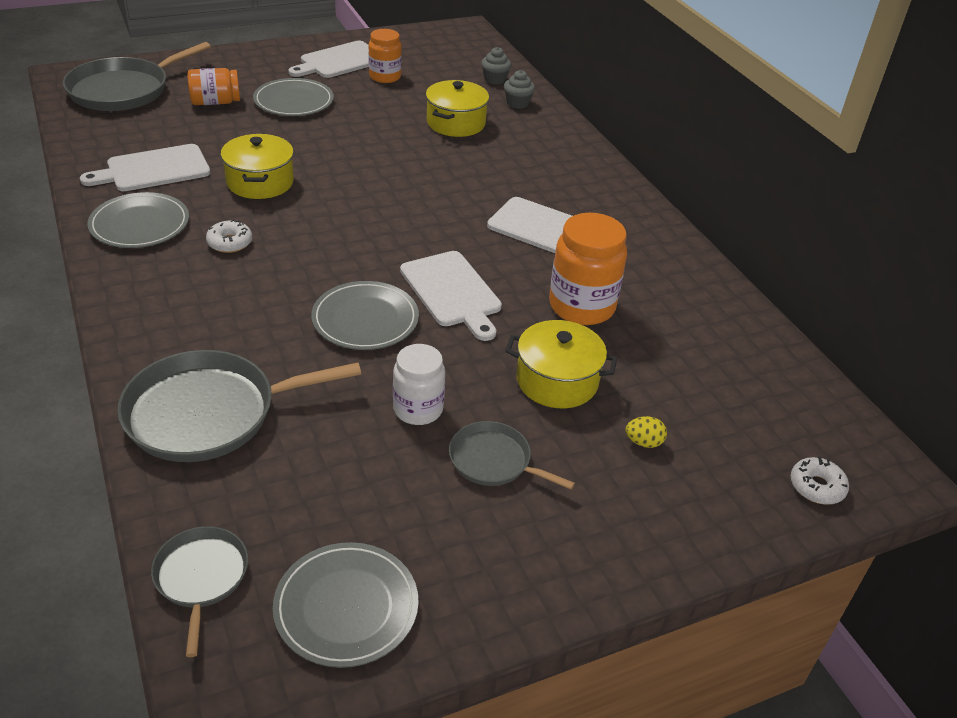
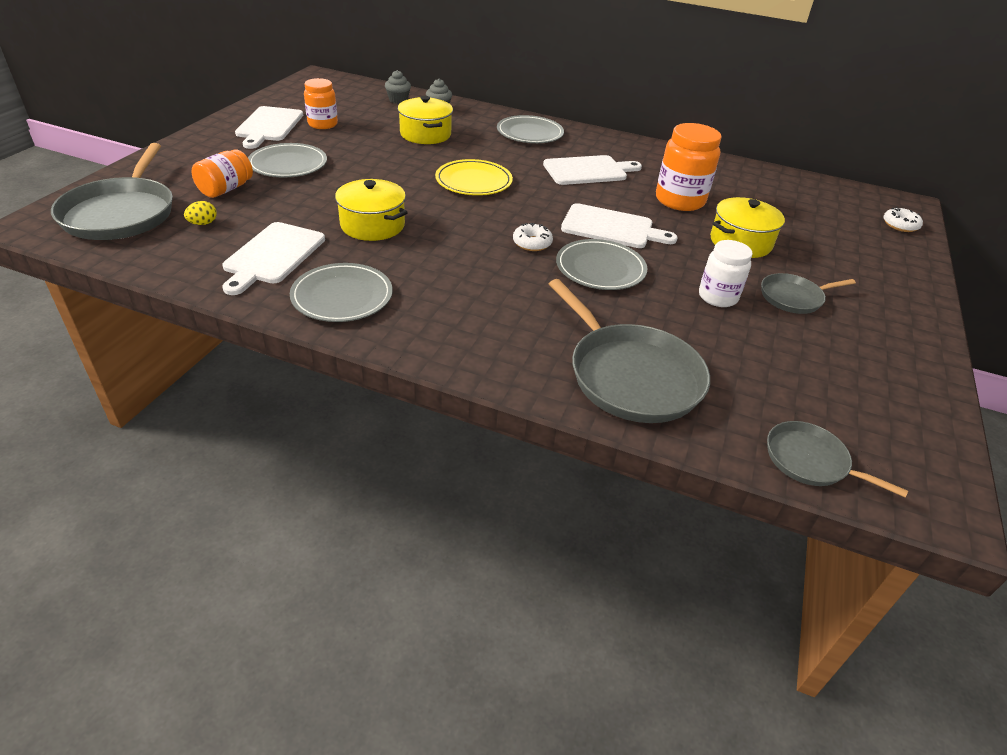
camera: 45 degrees left, 0 degrees up
(209, 413) = (631, 375): grey pan -> grey pan turned 60 degrees counterclockwise
(230, 243) = (432, 272): white donut -> white donut (532, 243)
(346, 607) = (885, 414): grey plate -> grey plate (530, 133)
(413, 186) = (473, 181): none -> yellow plate
(643, 442) = (822, 247): yellow egg -> yellow egg (203, 223)

